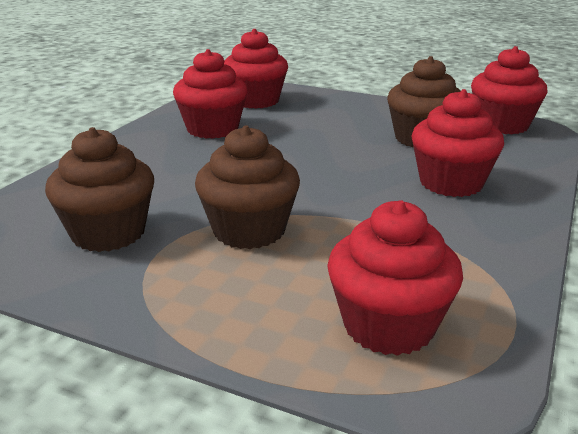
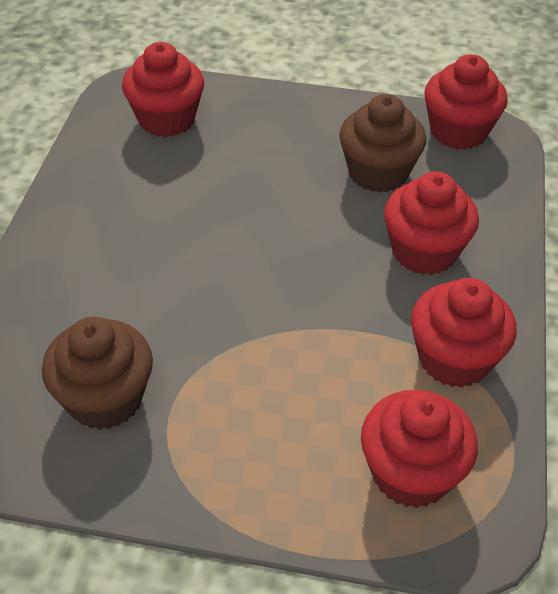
camera: 15 degrees left, 20 degrees up
(212, 129) = (137, 189): red cupcake -> red cupcake (454, 359)
(249, 231) = (246, 367): brown cupcake -> none

